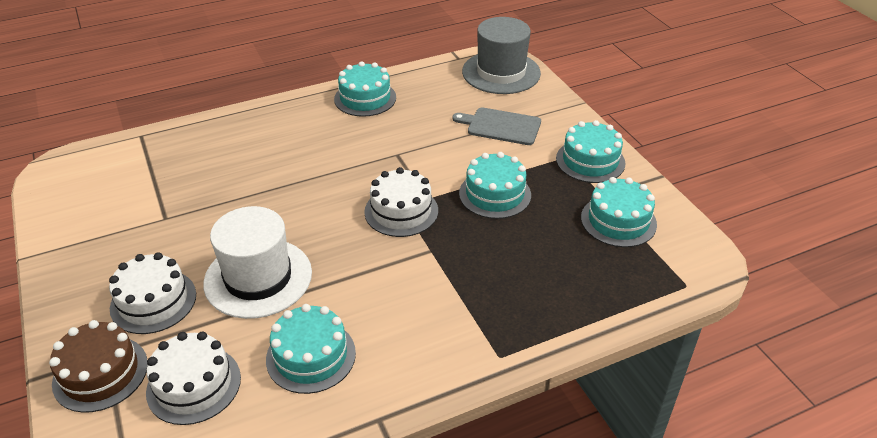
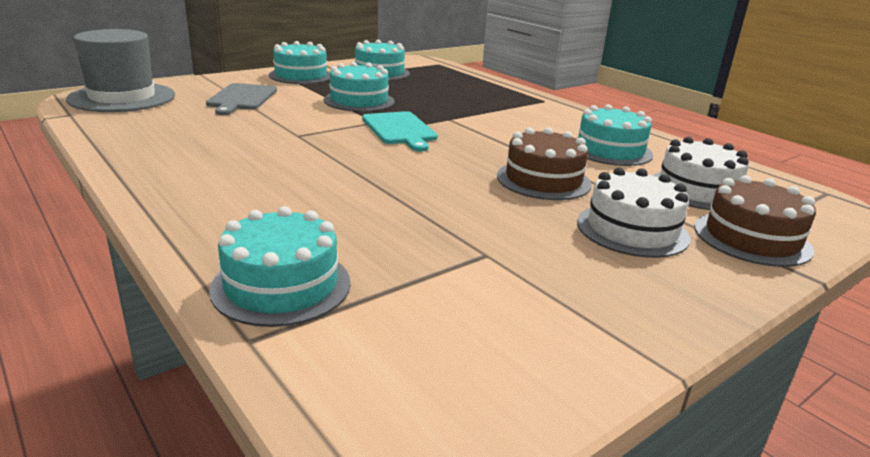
camera: 105 degrees left, 15 degrees down
(258, 278) = (543, 180): white hat -> brown cake
(365, 98) = (159, 156): turquoise cake -> turquoise cake (281, 285)
(401, 211) = (400, 130): white cake -> turquoise cutting board

